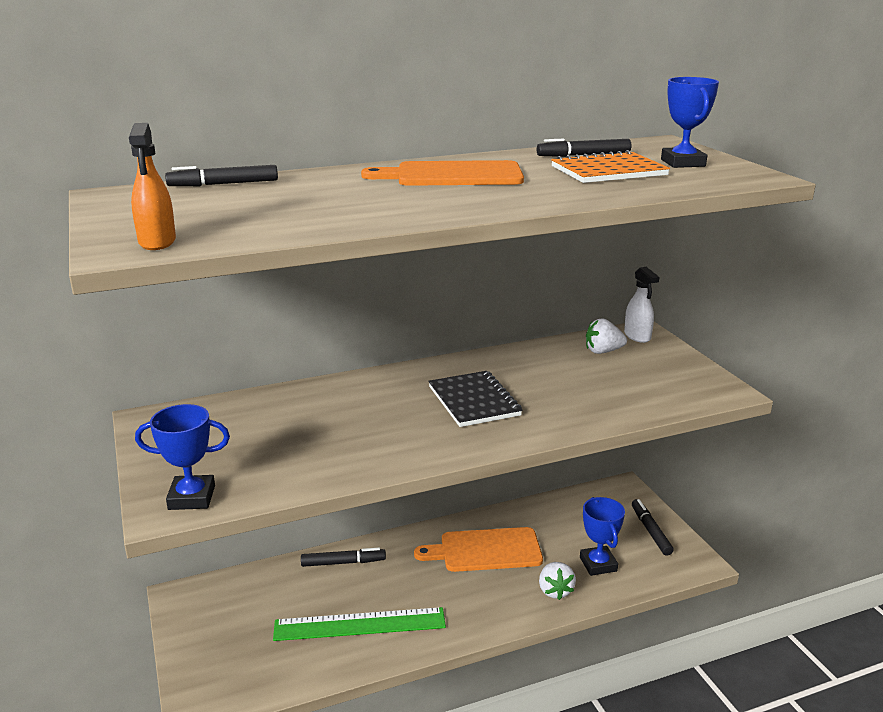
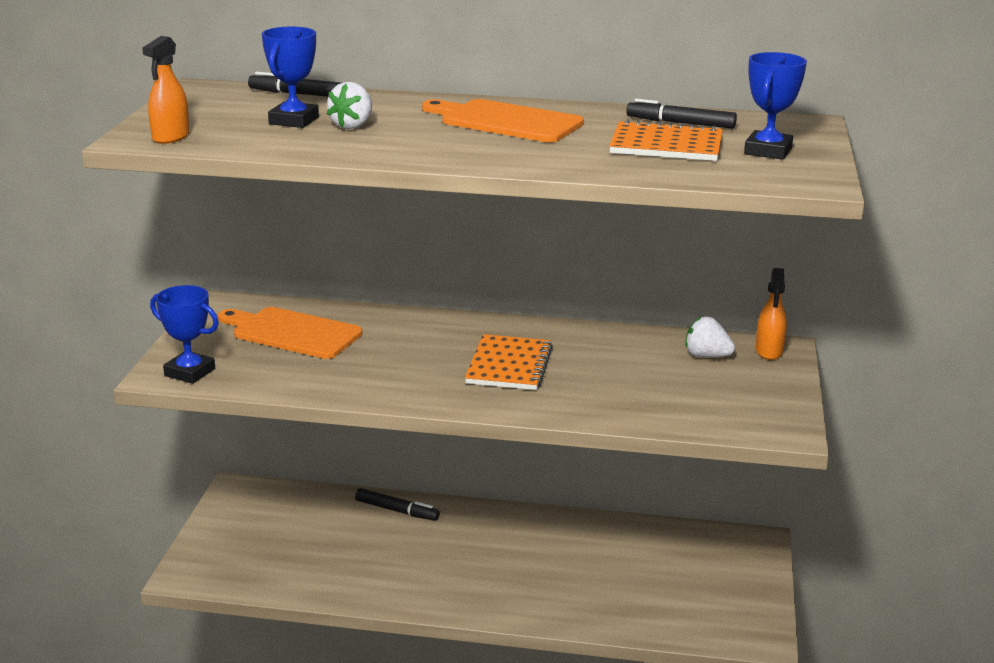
camera: 30 degrees right, 0 degrees up
(360, 624) = (364, 566): green ruler -> none
(474, 401) = (509, 365): black notebook -> orange notebook
(485, 550) = (542, 547): orange cutting board -> orange cutting board (292, 333)
(555, 591) = (575, 607): white strawberry -> white strawberry (352, 125)
(598, 564) = (646, 601): blue trophy -> blue trophy (294, 121)
(637, 336) = (769, 351): white spray bottle -> orange spray bottle
(650, 531) = (740, 592): black marker -> none

